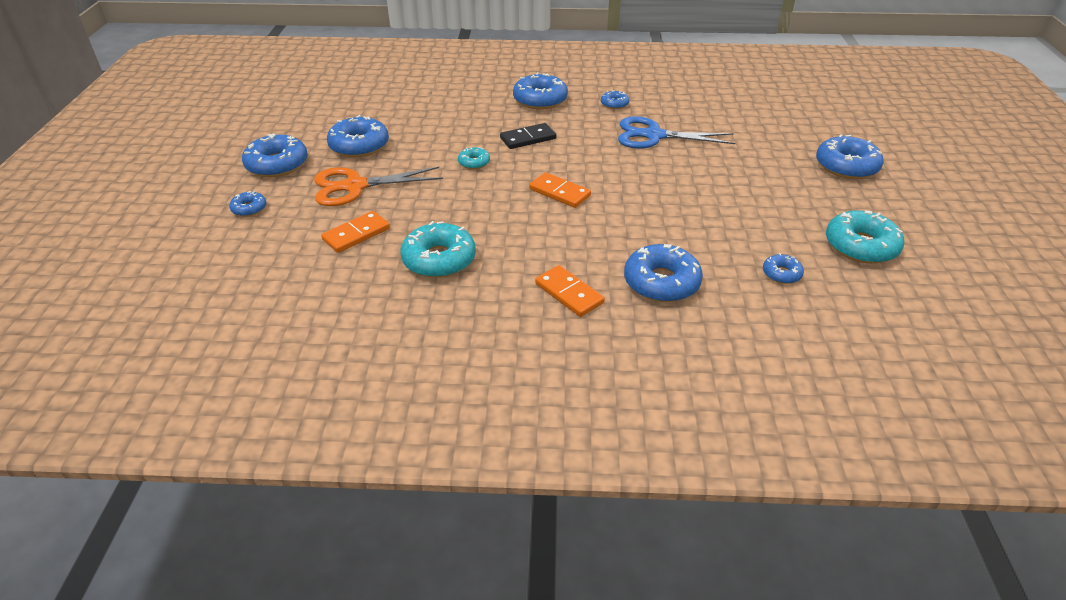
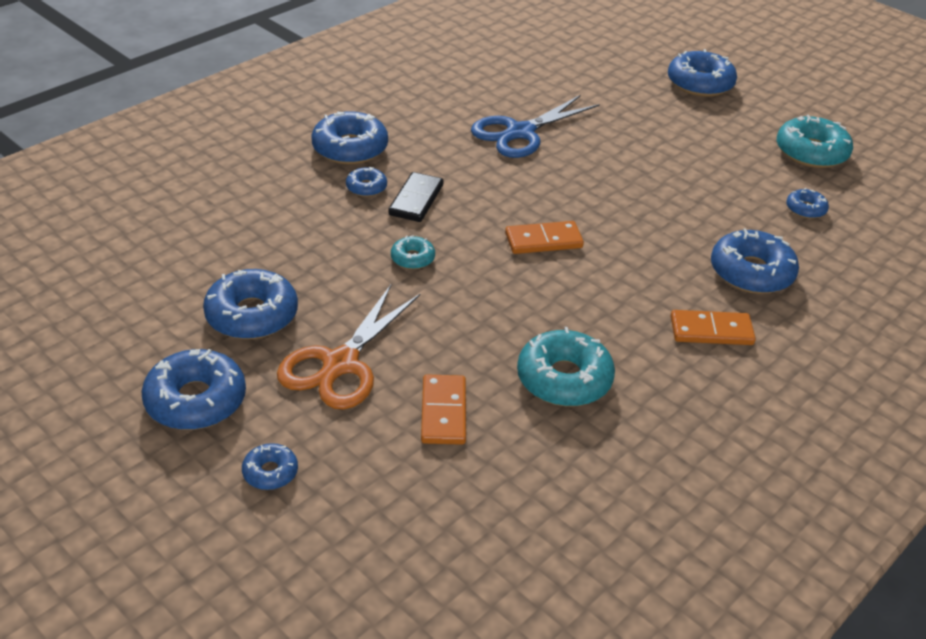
camera: 50 degrees left, 0 degrees up
(614, 104) = (430, 116): blue donut -> blue donut (366, 187)

